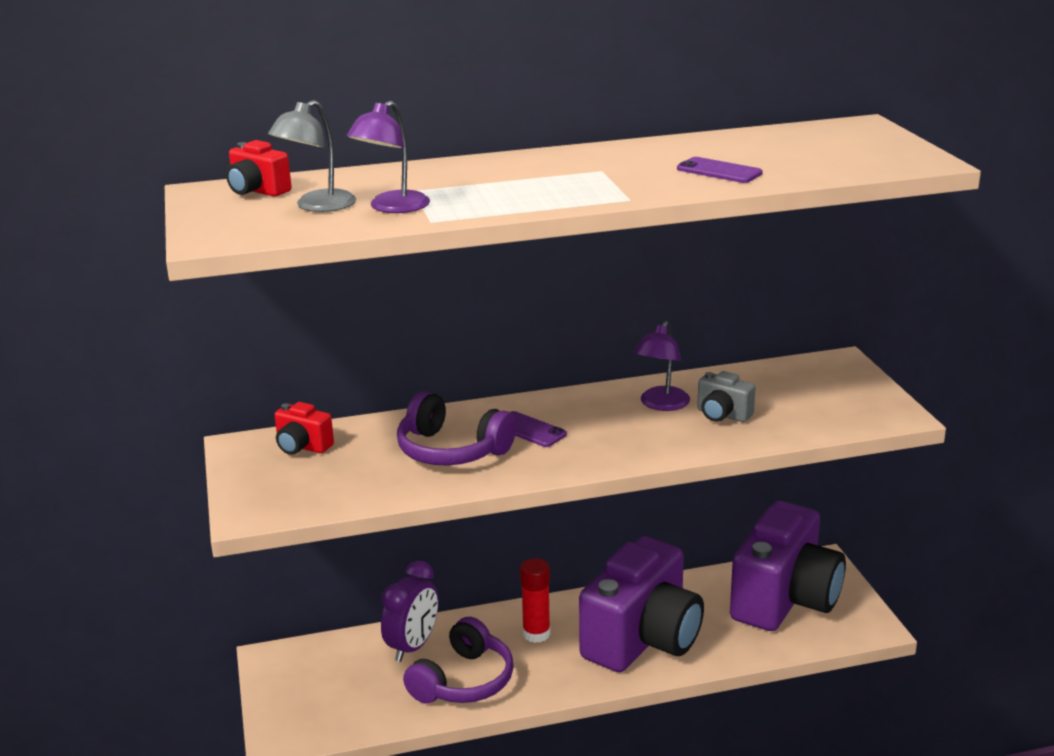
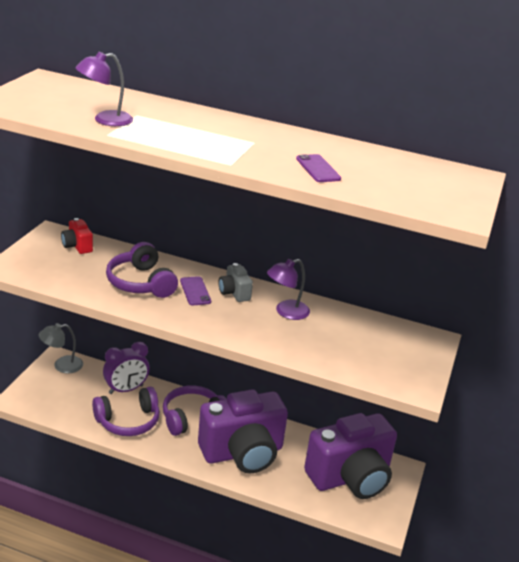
camera: 30 degrees right, 5 degrees up
(257, 191) = (66, 87): red camera -> none
(317, 206) = (74, 105): grey lamp -> grey lamp (62, 365)
(536, 634) = (192, 417): red glue stick -> purple headphones
(722, 415) = (311, 335): grey camera -> grey camera (234, 293)

